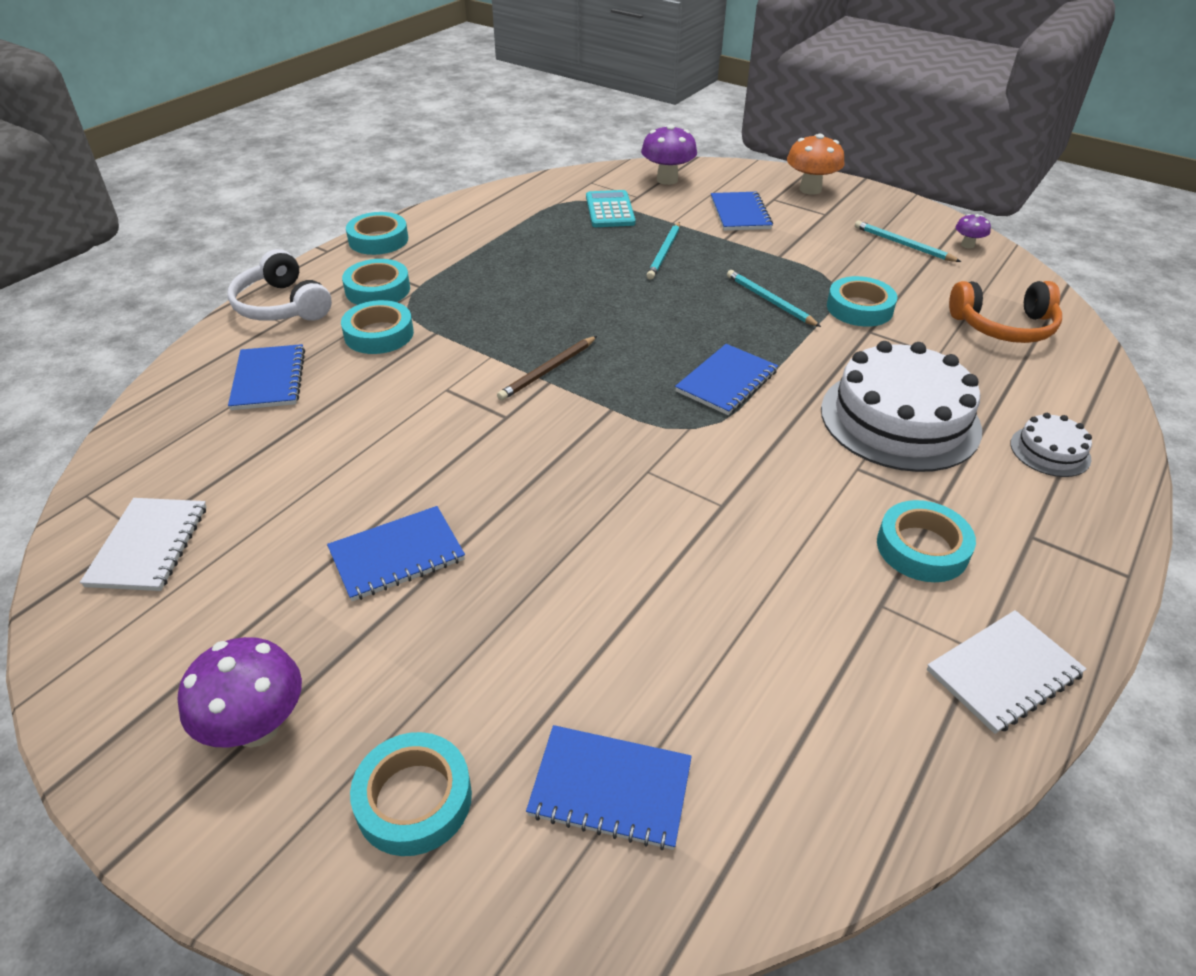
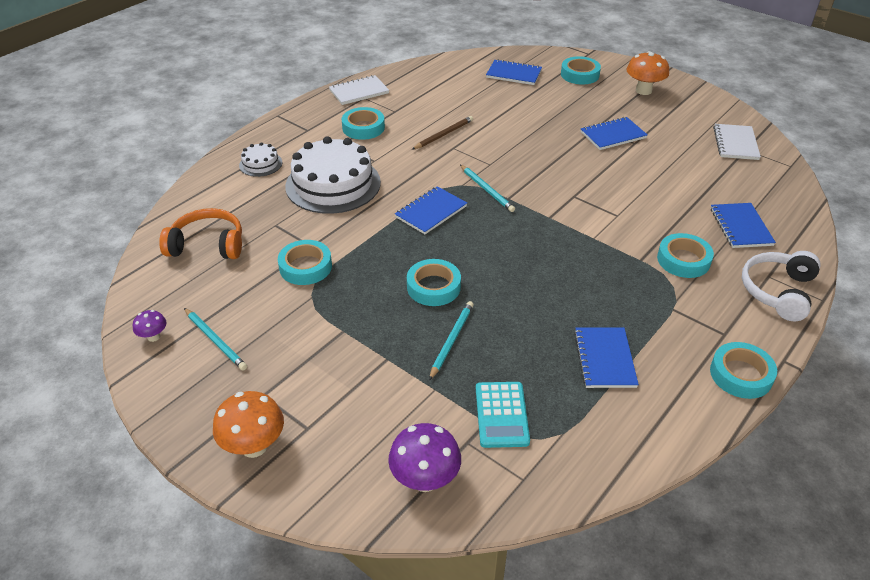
camera: 175 degrees left, 0 degrees up
(257, 727) = (643, 91): purple mushroom -> orange mushroom
(282, 306) = (778, 291): white headphones -> white headphones turned 120 degrees counterclockwise
(378, 289) = (707, 306): turquoise tape -> turquoise tape (433, 287)
(548, 370) = (551, 225): brown pencil -> brown pencil (443, 134)
(740, 213) = (357, 400): blue notebook -> blue notebook (605, 359)
(769, 301) = (374, 277): turquoise pencil -> turquoise pencil (487, 190)

